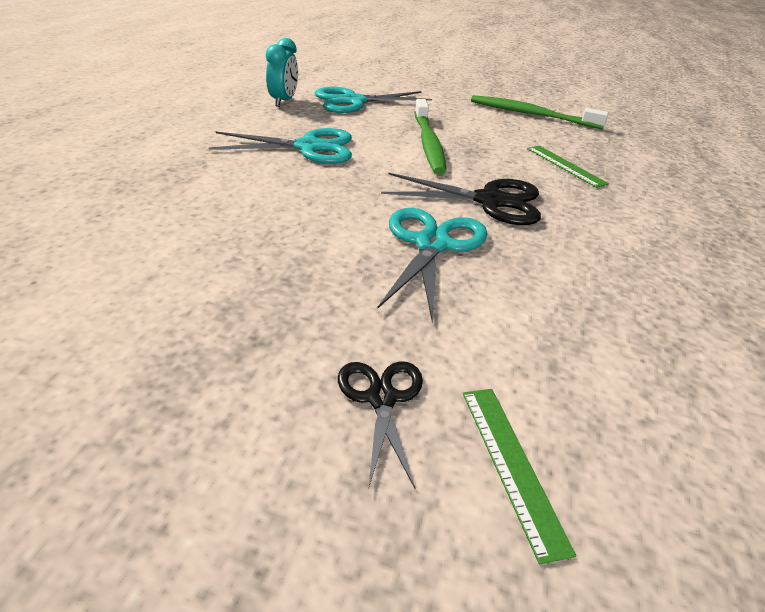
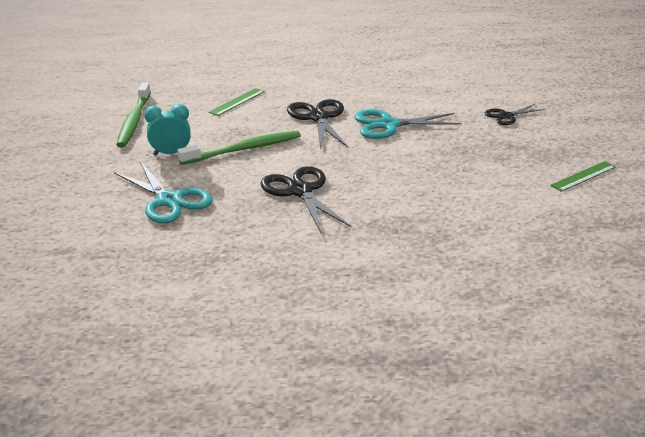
camera: 110 degrees left, 5 degrees down
(283, 101) = (203, 234): turquoise clock -> turquoise clock (171, 153)
(308, 147) = (300, 191): turquoise scissors -> black scissors
(511, 465) = (505, 93): green ruler -> green ruler (583, 176)

